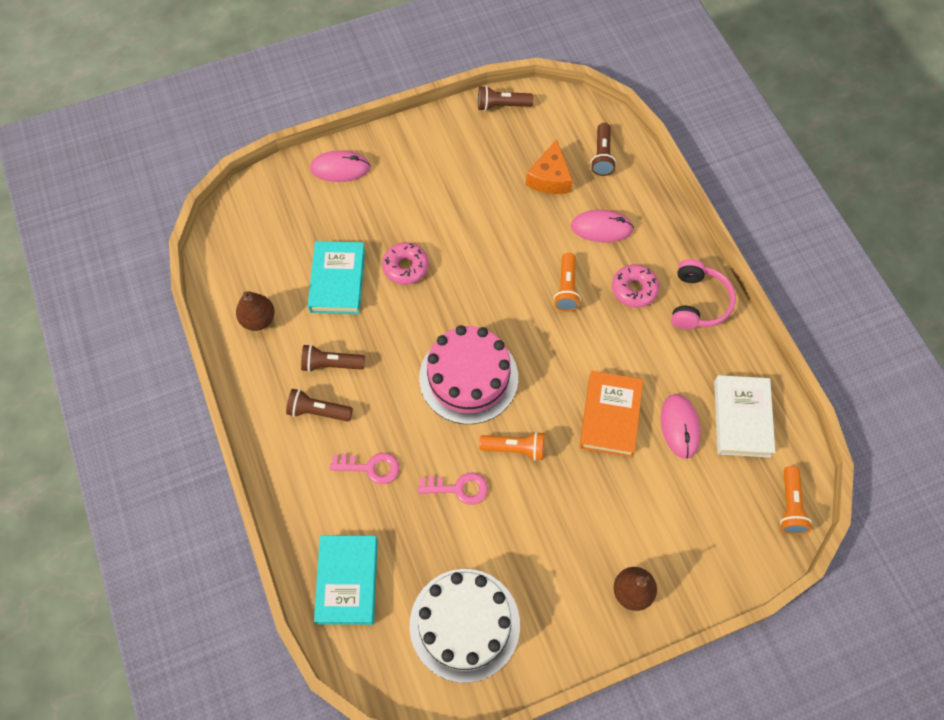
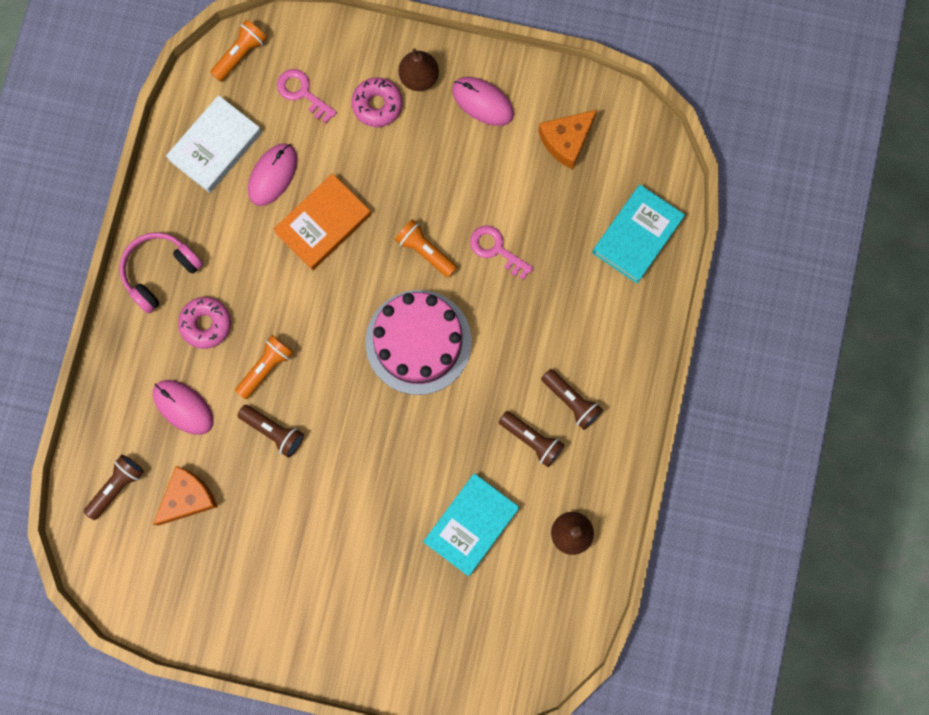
camera: 145 degrees left, 15 degrees up
(340, 168) = (386, 658): pink mouse -> pink mouse (482, 102)
(371, 467) = (558, 317): pink key -> pink key (302, 93)
(405, 267) = (398, 494): pink donut -> pink donut (377, 105)
(464, 624) = (566, 141): white cake -> orange cheese
(502, 105) = (167, 621): brown flashlight -> brown flashlight (274, 431)

